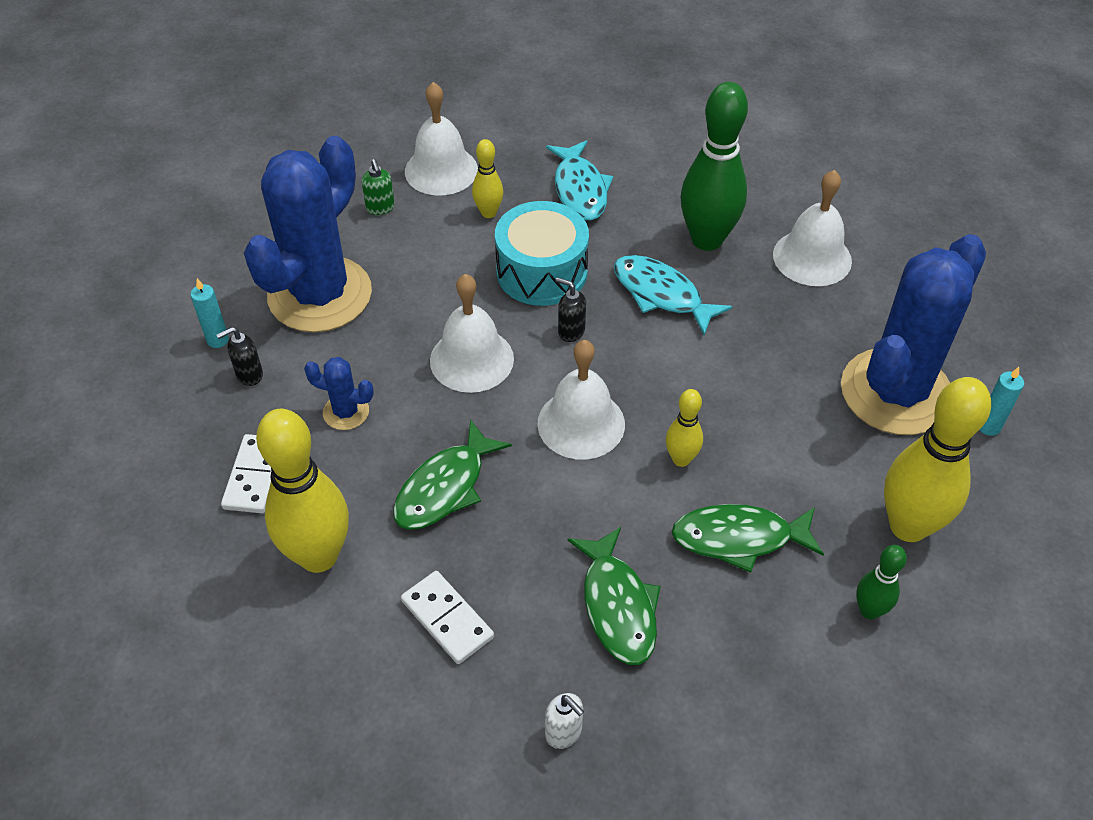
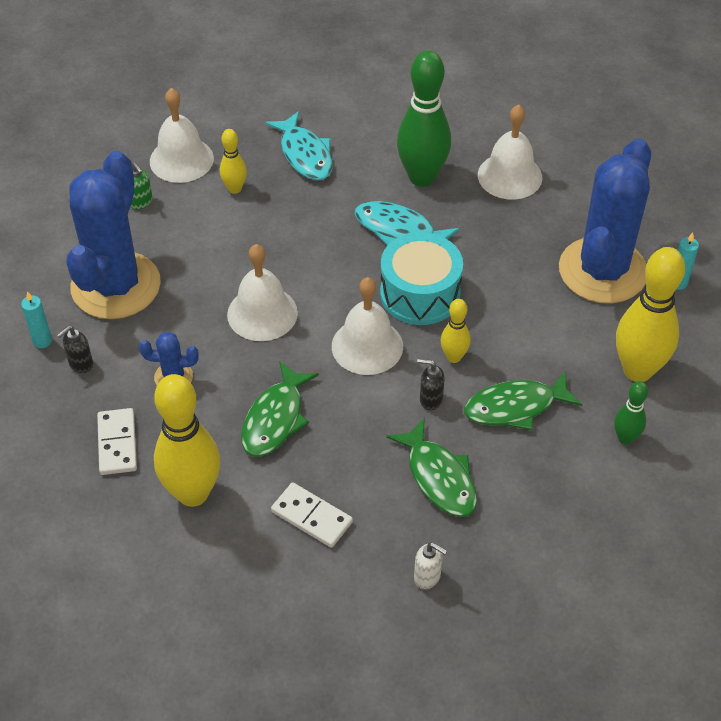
camera: 15 degrees left, 0 degrees up
(542, 272) = (296, 230): turquoise drum -> turquoise drum (420, 294)
(571, 331) = (335, 274): black soap dispenser -> black soap dispenser (430, 399)

